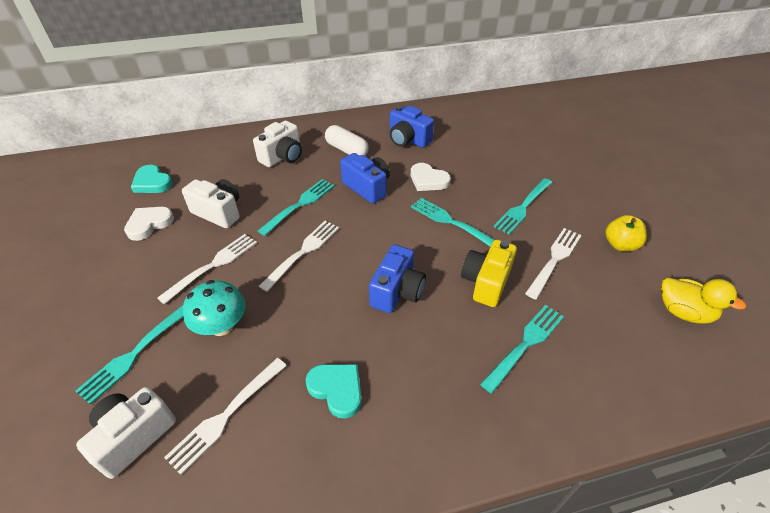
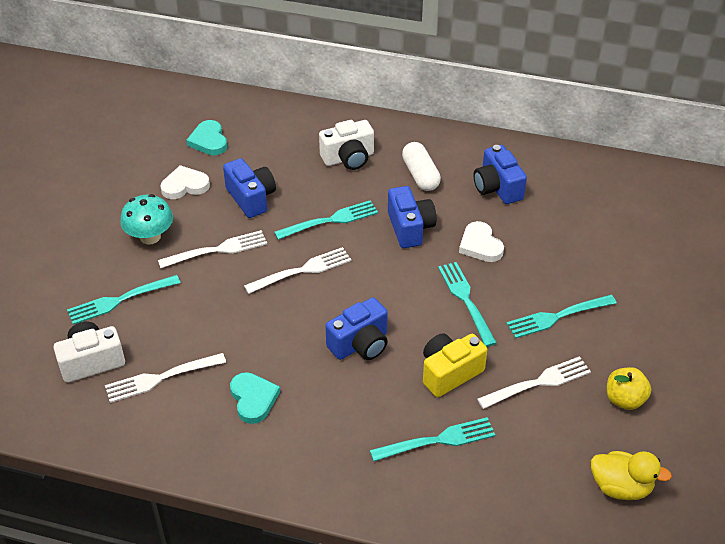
camera: 30 degrees right, 0 degrees up
(219, 212) = (251, 198): white camera -> blue camera
(222, 326) = (195, 307): turquoise mushroom -> turquoise mushroom (150, 237)
(683, 312) = (621, 487): yellow duck -> yellow duck turned 45 degrees counterclockwise

